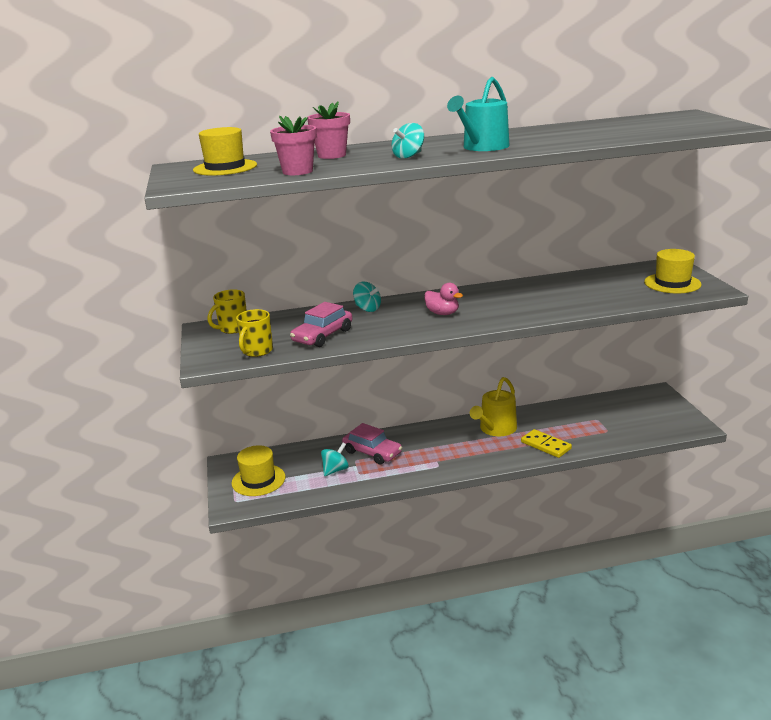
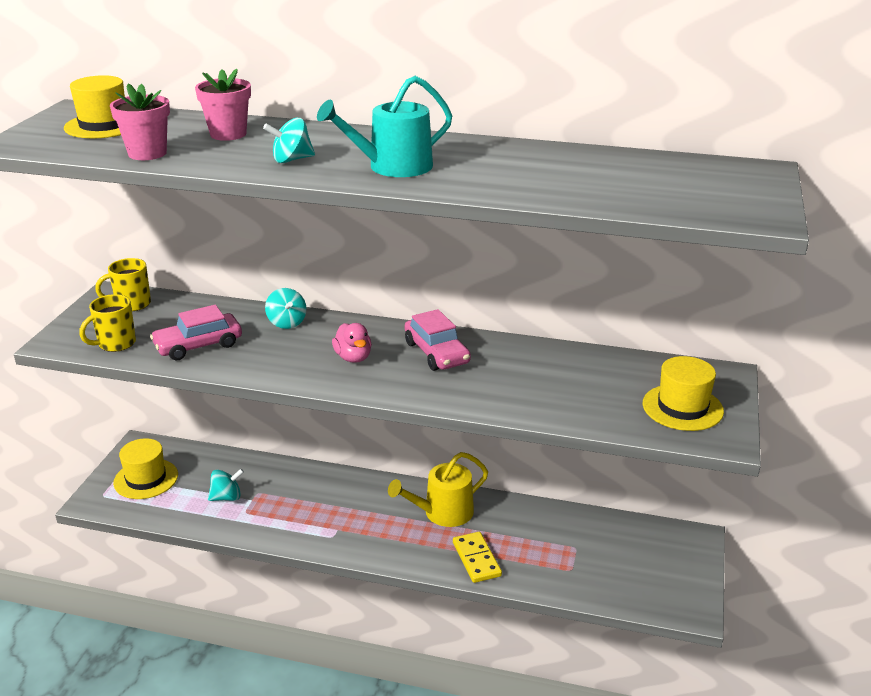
camera: 25 degrees right, 5 degrees up
(372, 452) = (283, 490): pink car -> pink car (436, 353)

